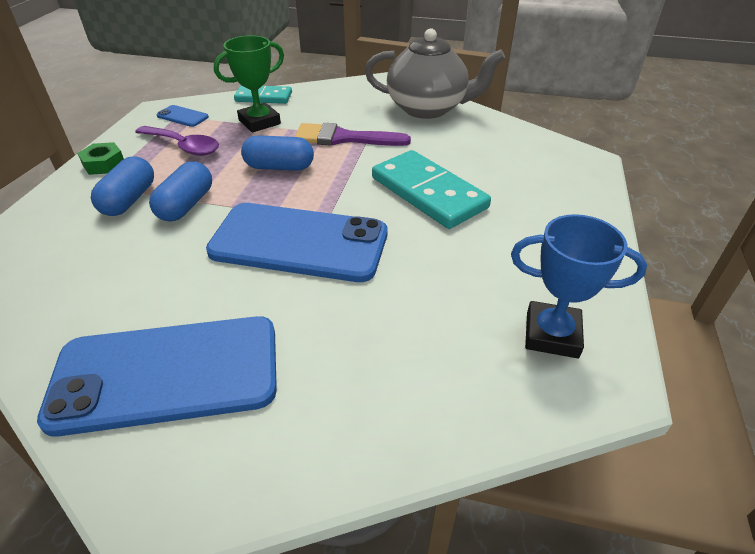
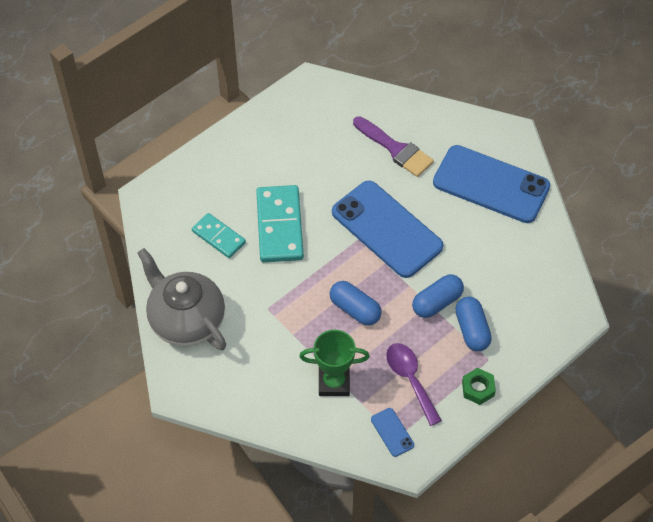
camera: 145 degrees left, 15 degrees up
(129, 200) = (472, 330): blue capsule -> blue capsule turned 60 degrees counterclockwise
(264, 97) = (305, 426): turquoise domino -> turquoise domino (218, 237)
(343, 138) = (285, 318): purple brush -> purple brush (395, 149)
(552, 335) = (311, 110): blue trophy -> none

